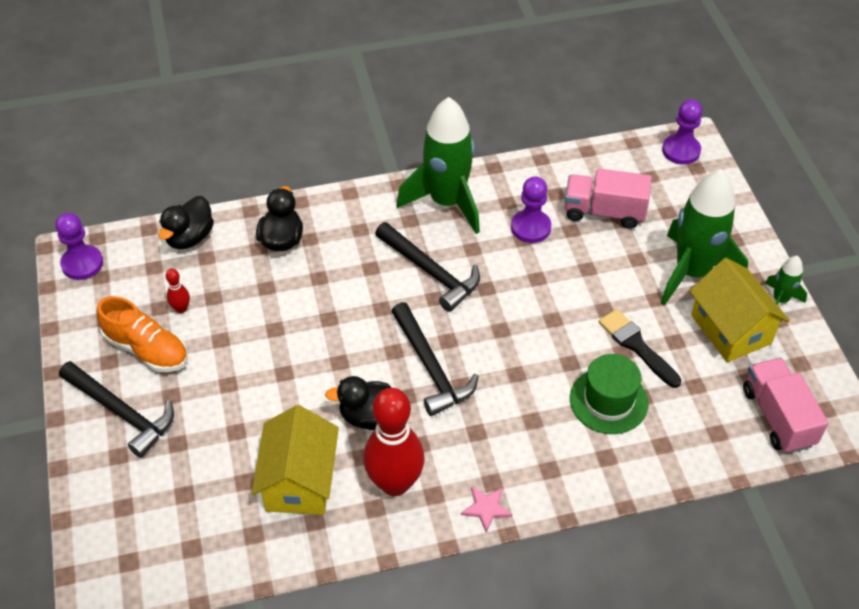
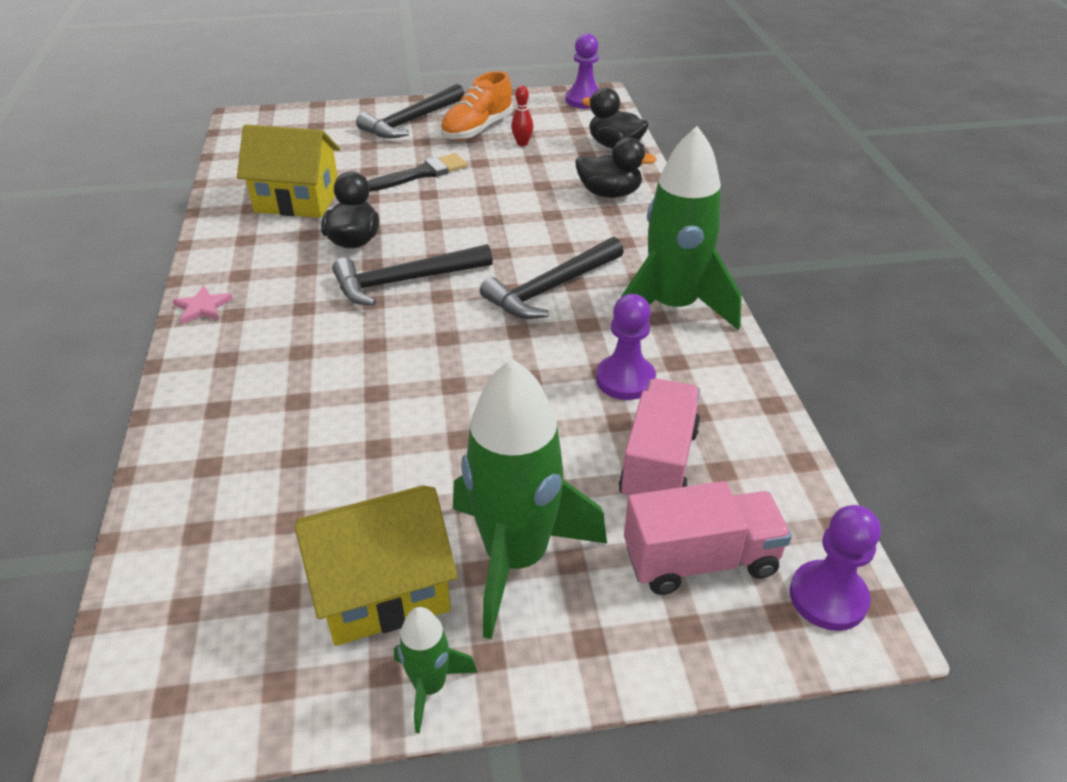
camera: 95 degrees right, 10 degrees down
(395, 483) = (266, 252): red bowling pin -> none
(608, 401) = (301, 421): green hat -> none
(636, 346) = (383, 463): black brush -> black brush (421, 174)
(777, 417) = (187, 619): pink truck -> pink truck (700, 560)

